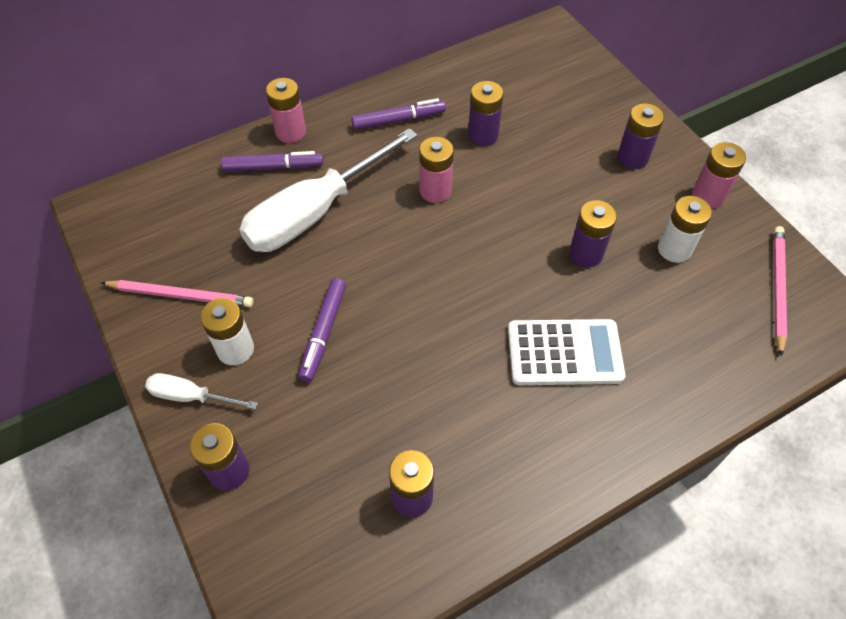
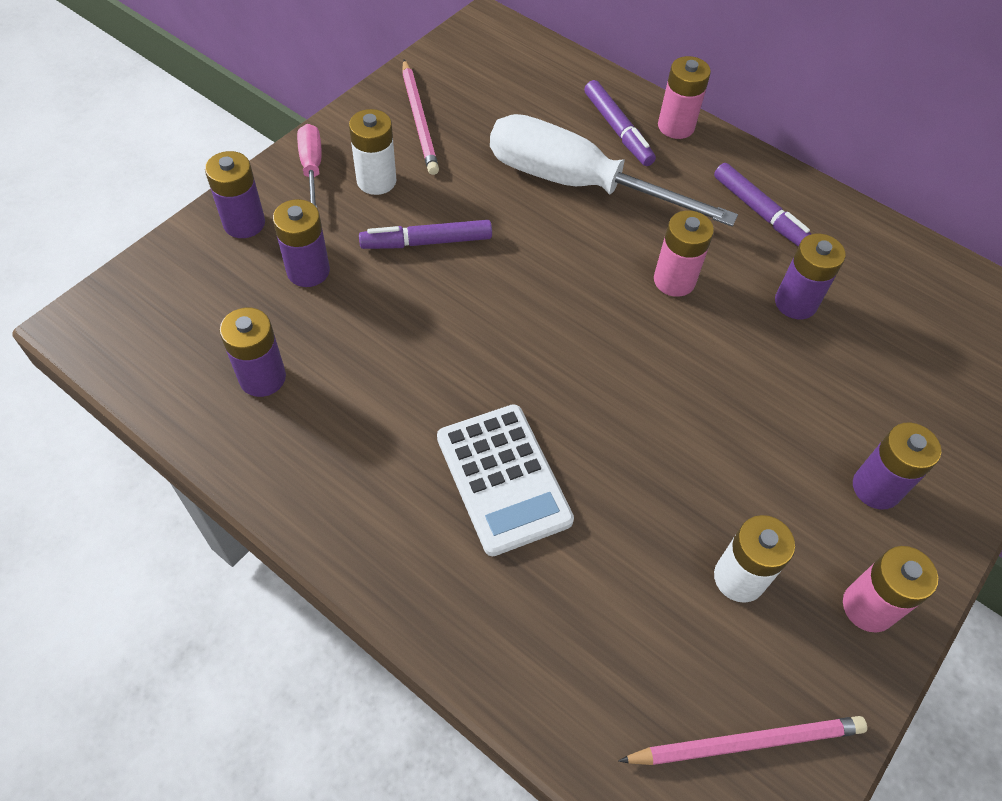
camera: 65 degrees right, 0 degrees up
(191, 396) = (312, 168): white screwdriver -> pink screwdriver
(586, 254) = (669, 467): purple battery -> purple battery (308, 271)

